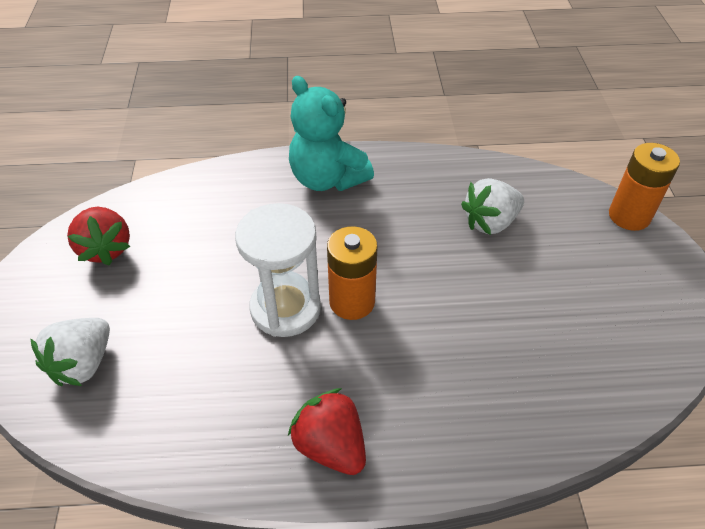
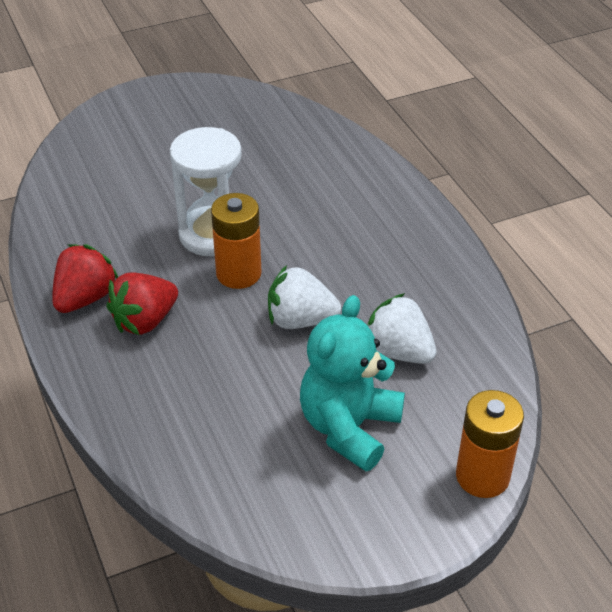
camera: 70 degrees right, 5 degrees down
(83, 364) = (112, 147): white strawberry -> white strawberry (300, 320)
(106, 249) = (228, 116): red strawberry -> red strawberry (145, 321)
(327, 179) = (391, 216): turquoise teddy bear -> turquoise teddy bear (349, 427)

